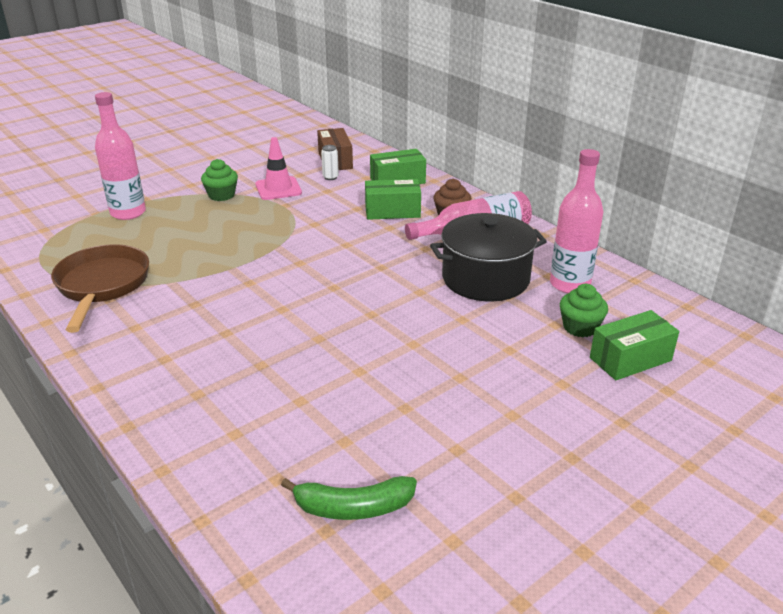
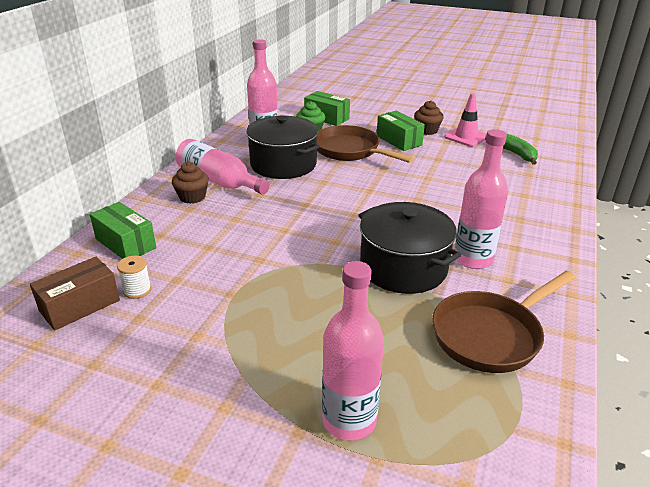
camera: 120 degrees left, 0 degrees up
(183, 322) = (473, 259): none -> pink bottle
(221, 195) = (239, 356): green cupcake -> none
(221, 281) = (403, 268): none -> black pot
(278, 189) = (192, 317): pink traffic cone -> pink traffic cone (466, 137)
(330, 177) = (137, 290): white can -> white spool
(392, 211) = (202, 226): green box -> green box (399, 140)
(490, 338) = (350, 150): none -> brown pan
(515, 448) = (427, 130): none -> brown cupcake

